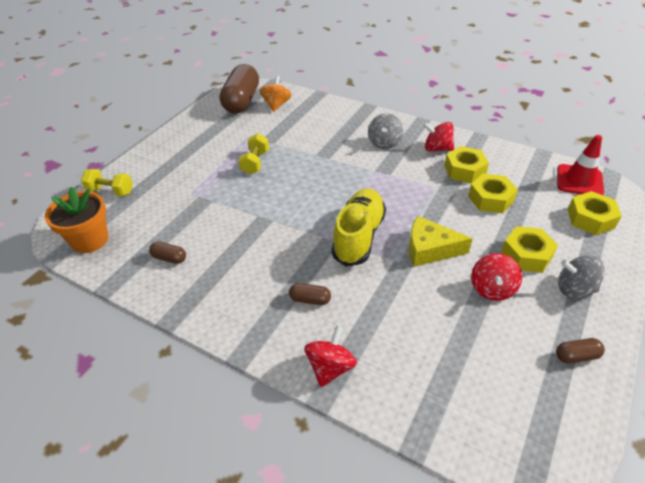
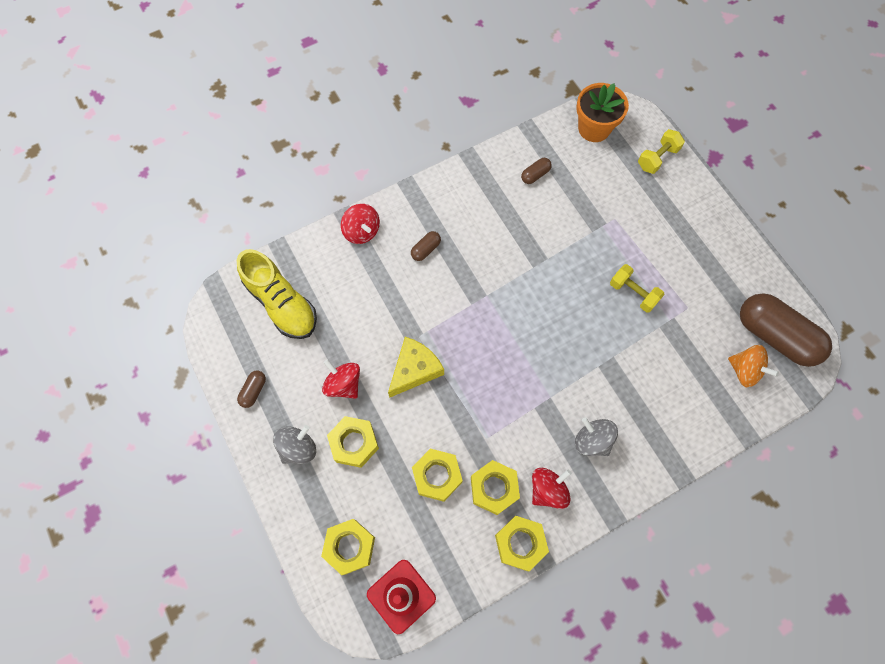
camera: 120 degrees right, 25 degrees up
(358, 236) = (467, 323): yellow shoe -> yellow shoe (282, 304)
(482, 147) = (520, 543): none -> yellow nut

